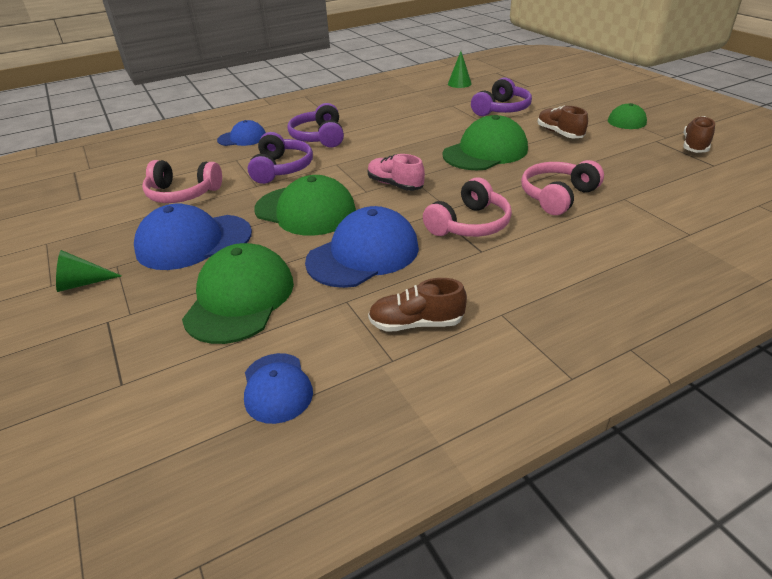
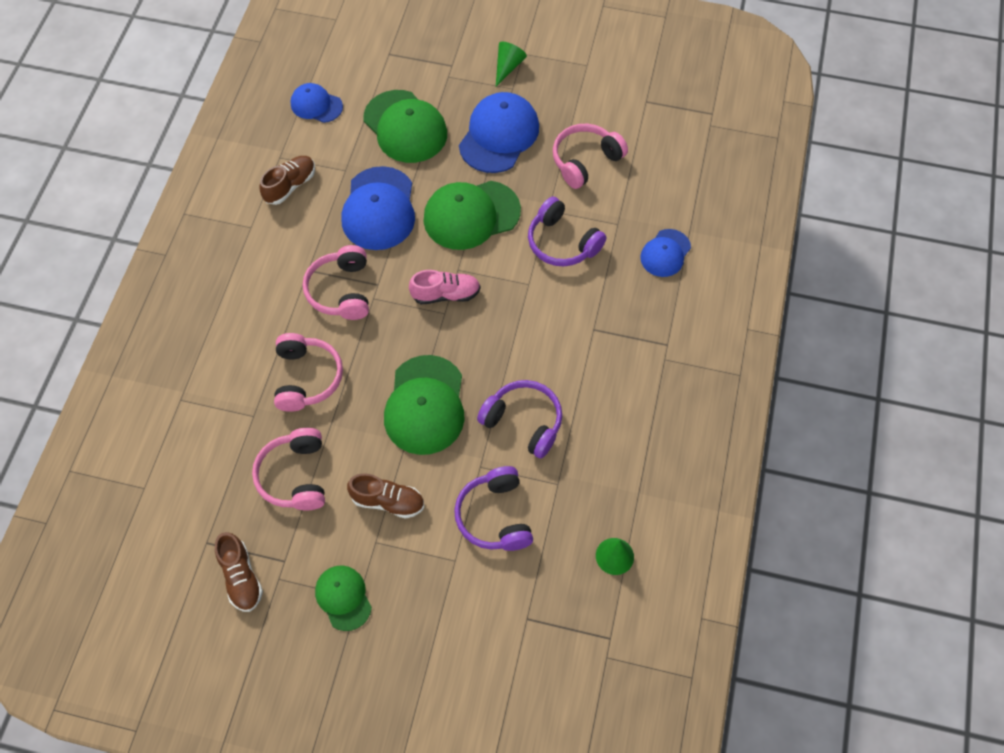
camera: 130 degrees right, 25 degrees up
(319, 137) = (601, 310): purple headphones -> purple headphones (523, 422)
(615, 163) = (295, 476): none -> pink headphones

